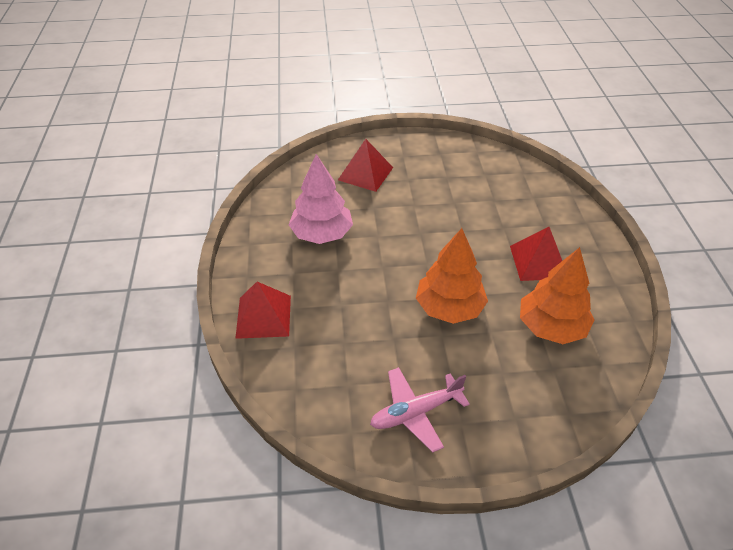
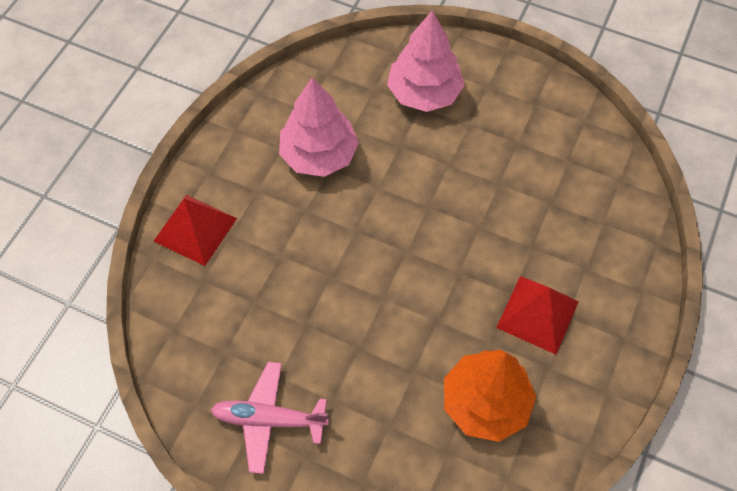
camera: 30 degrees right, 15 degrees up
(365, 173) = (424, 93): red pyramid -> pink tree
(449, 307) = (390, 319): orange tree -> none

